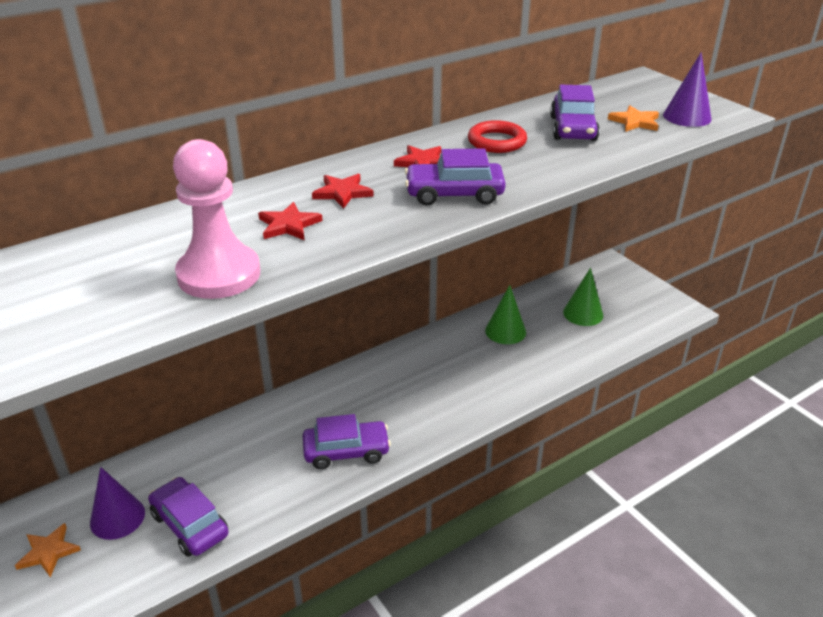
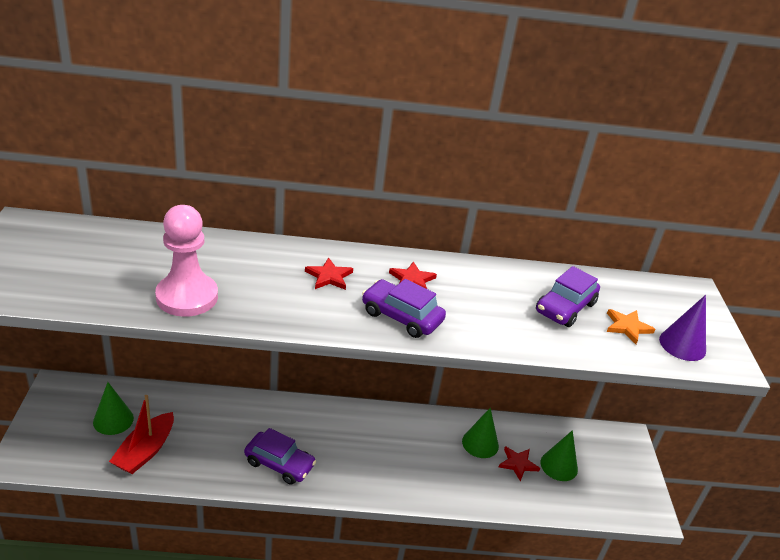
camera: 30 degrees right, 0 degrees up
(48, 552) = (62, 417): orange star -> none
(117, 517) = (113, 420): purple cone -> green cone
(190, 524) = (145, 451): purple car -> red boat
(289, 225) = (267, 283): red star -> red star (518, 464)
(497, 142) = (489, 289): red ring -> none

